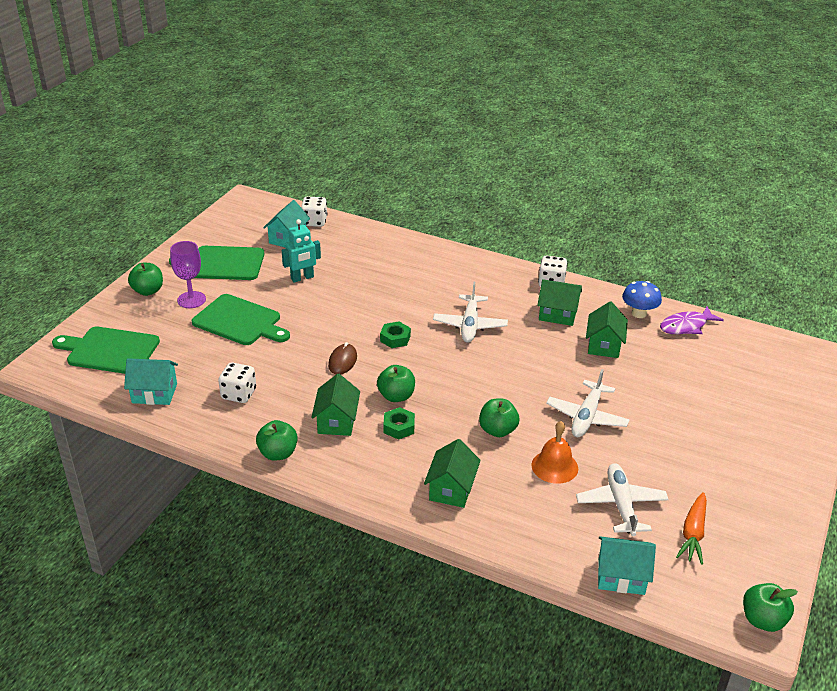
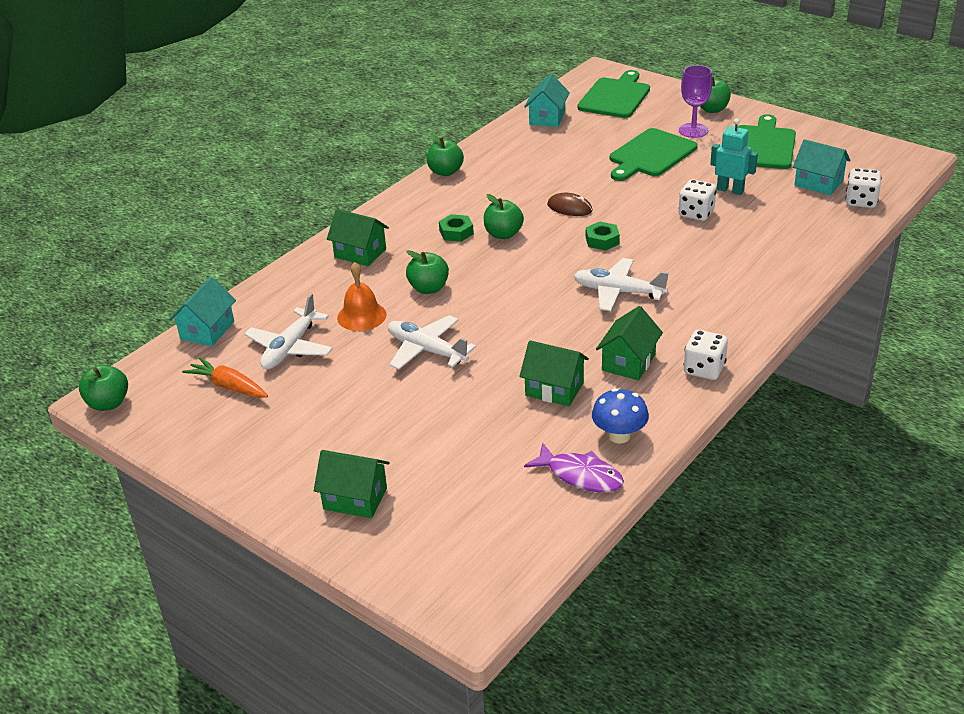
camera: 105 degrees right, 0 degrees up
(239, 394) = (533, 155): white dice -> white dice (696, 213)
(302, 278) = (730, 190): turquoise robot -> turquoise robot turned 135 degrees clockwise
(337, 421) = (477, 201): green house -> green house (355, 499)
(621, 505) = (290, 348): white plane -> white plane turned 105 degrees clockwise
(686, 326) = (580, 475): purple fish -> purple fish turned 135 degrees clockwise

